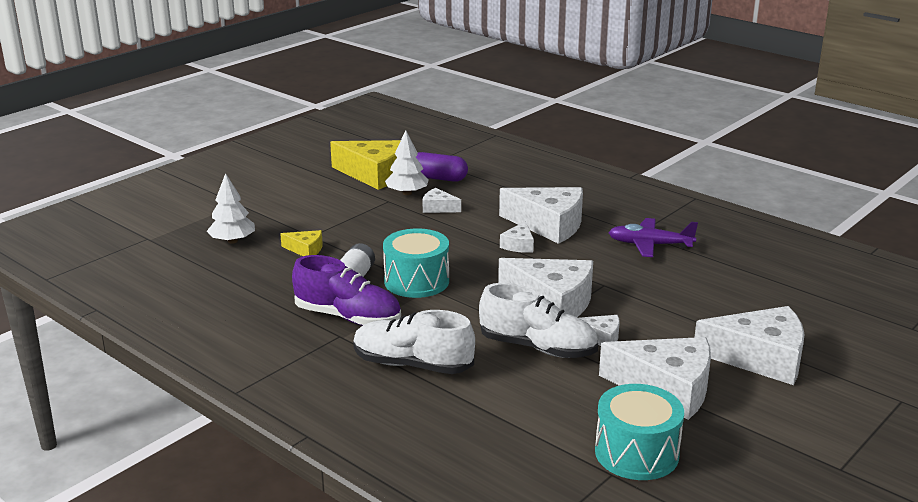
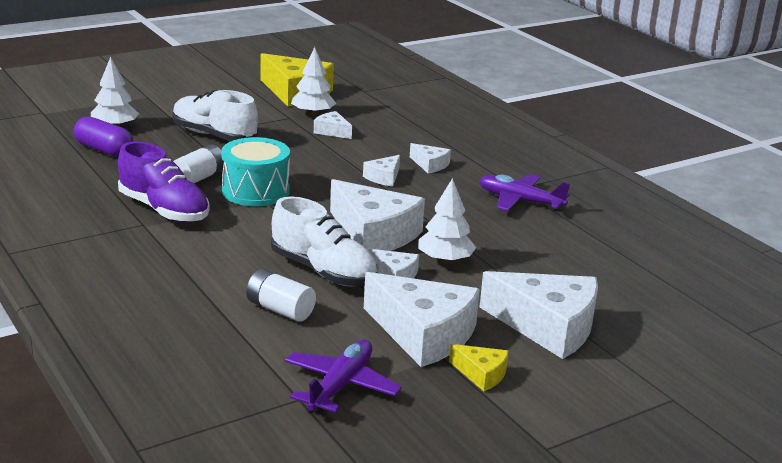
camera: 15 degrees right, 0 degrees up
(305, 250) = (175, 146): yellow cheese -> yellow cheese (481, 374)
(412, 365) = (189, 262): white shoe -> white shoe (214, 135)
(438, 178) = (355, 106): purple capsule -> purple capsule (104, 150)
(529, 393) = (280, 309): none -> white battery
(548, 225) = (430, 165): white cheese -> white cheese, size x0.47
(631, 314) = (445, 260): none -> white tree
(636, 453) = (340, 385): turquoise drum -> purple plane

